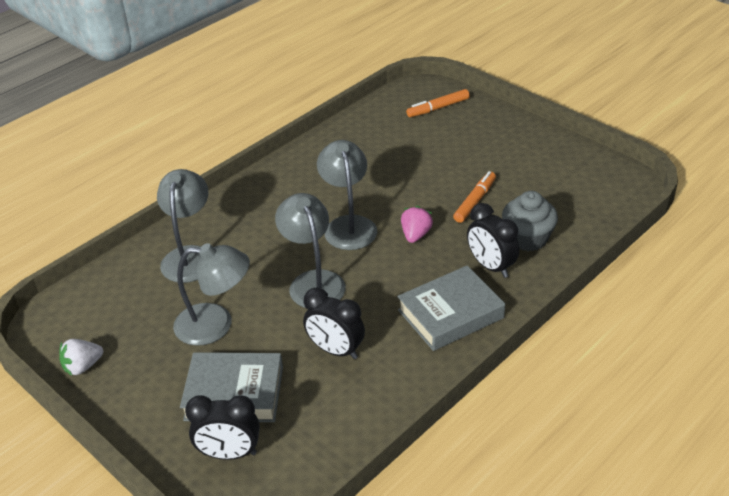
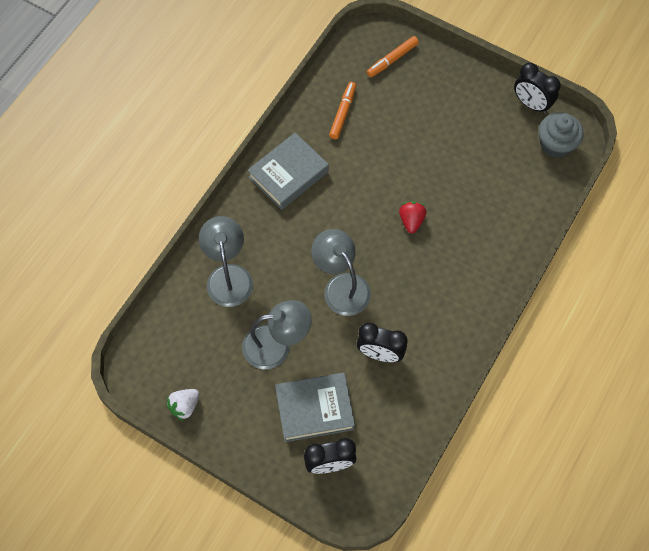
camera: 15 degrees left, 25 degrees up
(348, 225) = (352, 218): grey lamp -> none
(415, 235) = (411, 221): pink strawberry -> red strawberry
(450, 314) = (459, 301): grey book -> grey book (288, 174)
(475, 201) = (451, 173): orange marker -> orange marker (343, 113)
(491, 266) = (480, 246): black clock -> black clock (531, 104)
(527, 238) = (503, 209): grey cupcake -> grey cupcake (555, 144)

